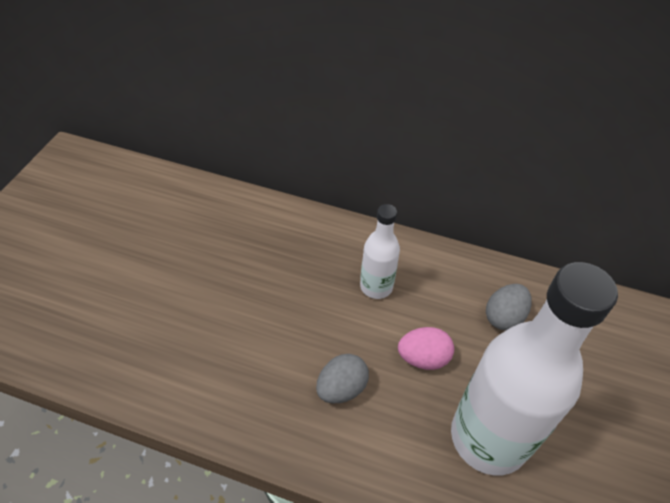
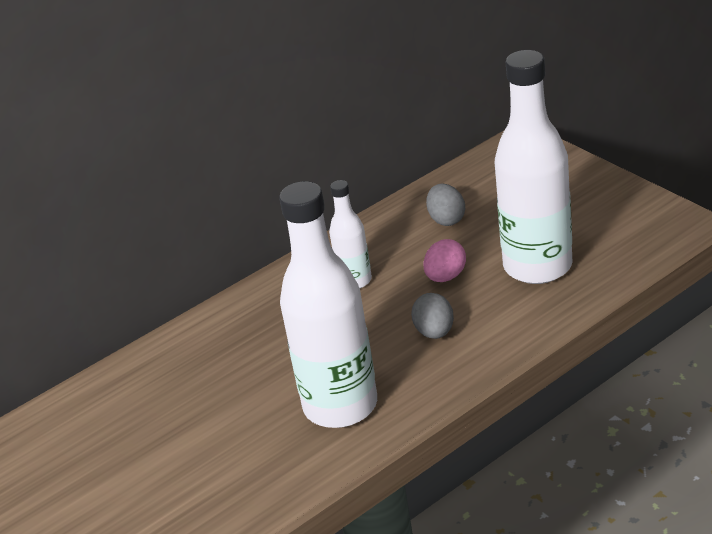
camera: 50 degrees left, 15 degrees down
(210, 359) = (340, 406): none -> white bottle

